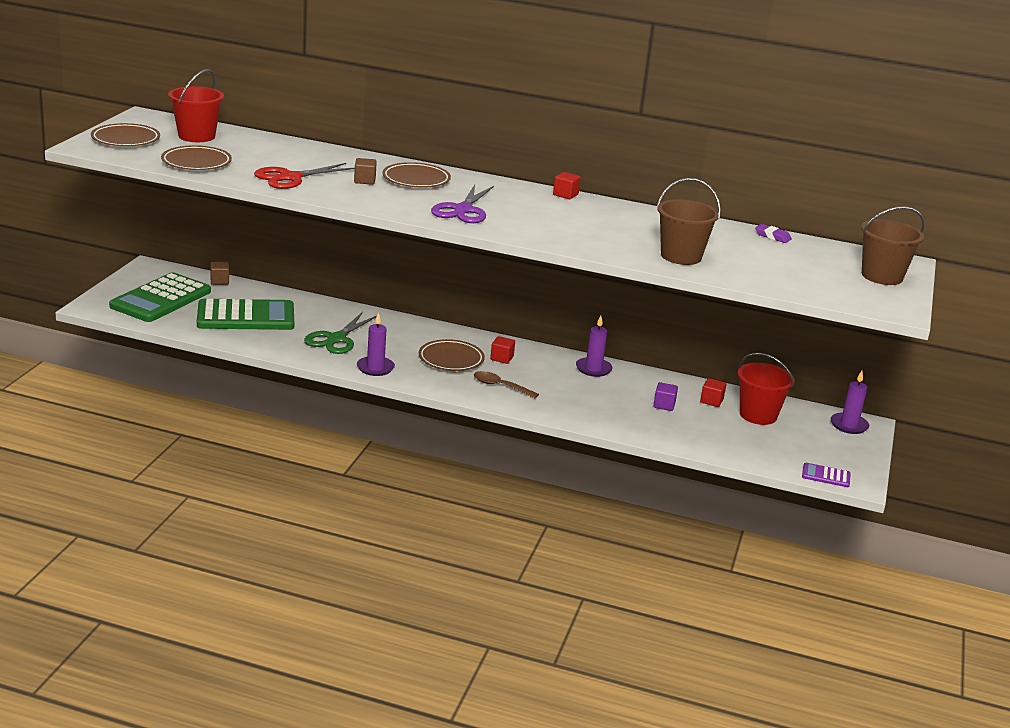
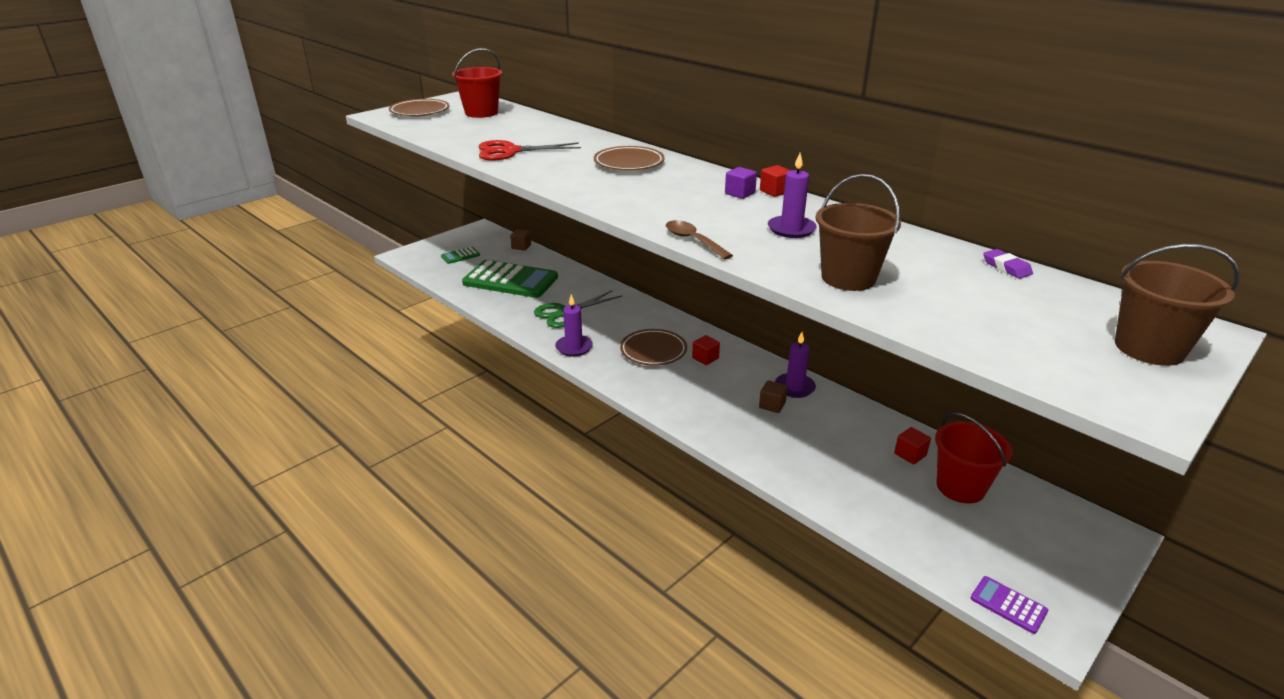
camera: 30 degrees right, 5 degrees up
(161, 299) = (460, 256): green calculator -> green calculator, size x0.43
(196, 163) = (448, 133): brown plate -> none
(364, 181) = (576, 160): brown cube -> brown cube (772, 405)
(463, 210) = (639, 196): purple scissors -> none
(500, 386) = (678, 389): brown spoon -> brown spoon (693, 241)
(664, 405) = (846, 448): purple cube -> purple cube (740, 193)
(849, 425) = (1085, 530): purple candle -> purple candle (791, 229)

